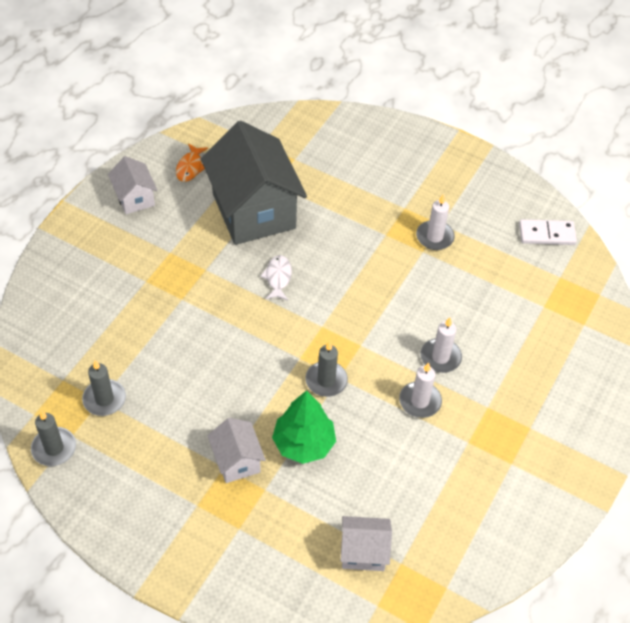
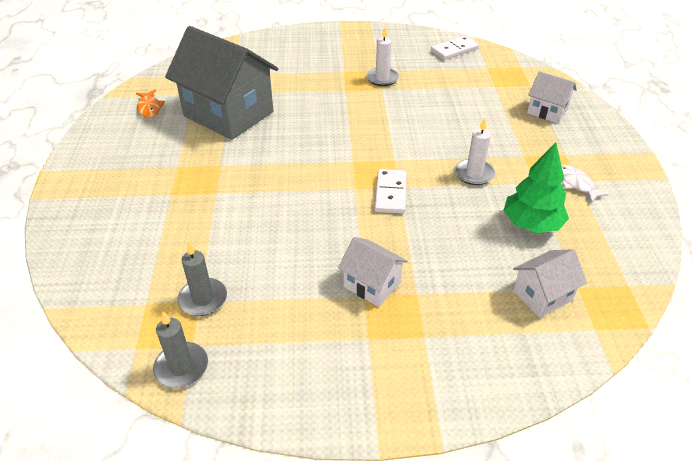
camera: 30 degrees left, 10 degrees down
(135, 198) = (114, 144): white house -> white house (547, 111)
(278, 278) = (287, 146): white fish -> white fish (575, 184)
(303, 443) = (415, 243): green tree -> green tree (531, 224)
(326, 380) = (390, 193): grey candle -> white domino
(440, 357) = (459, 142): white candle -> none

